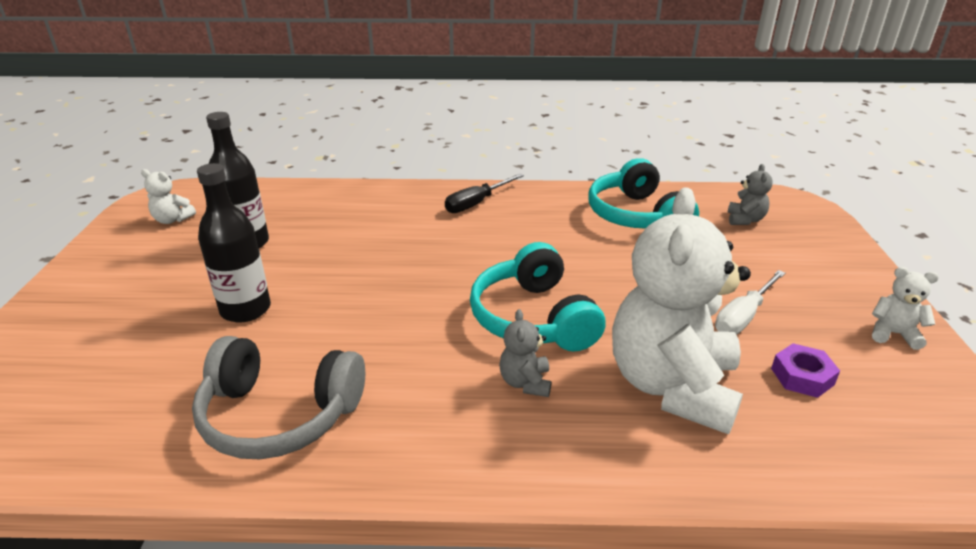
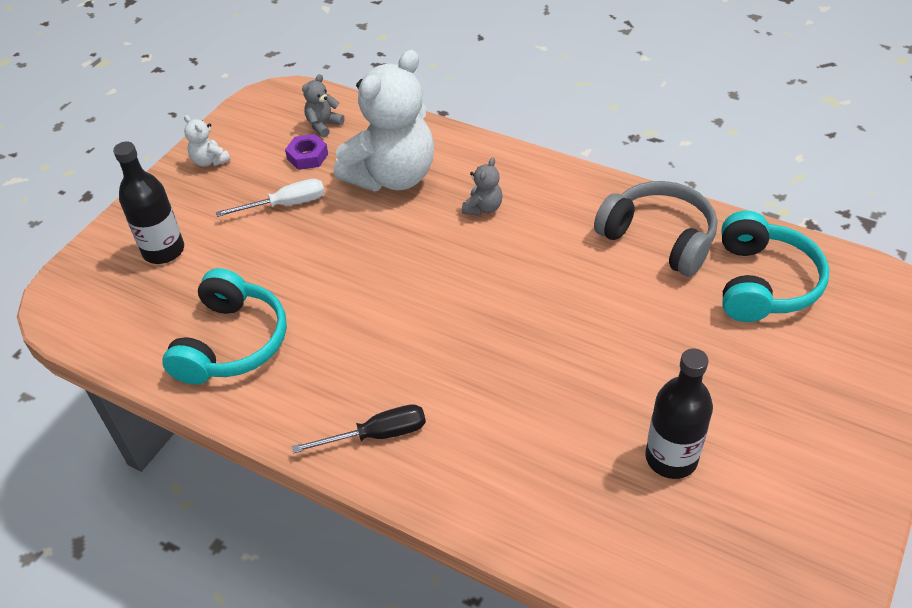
camera: 150 degrees left, 15 degrees up
(172, 220) = (769, 553): white teddy bear -> none
(245, 309) = (677, 348): black bottle -> black bottle (163, 251)
(533, 318) = (439, 255): turquoise headphones -> turquoise headphones (763, 283)
(745, 220) = (141, 297): grey teddy bear -> grey teddy bear (323, 125)

